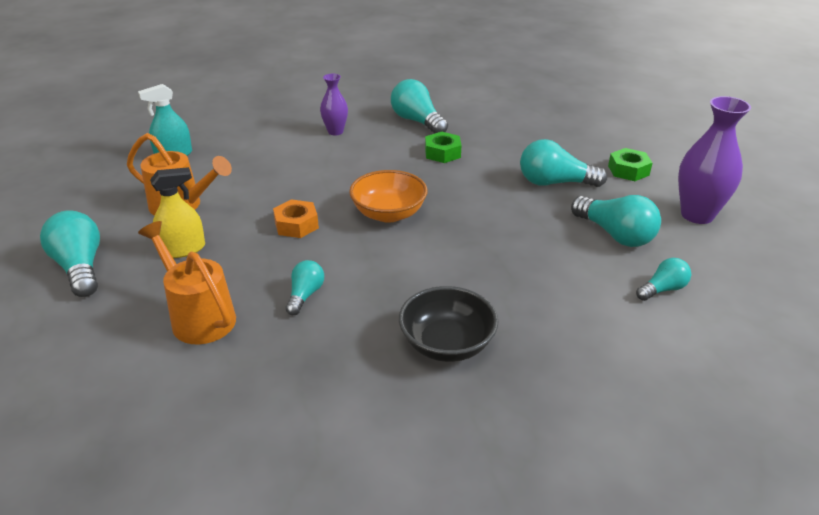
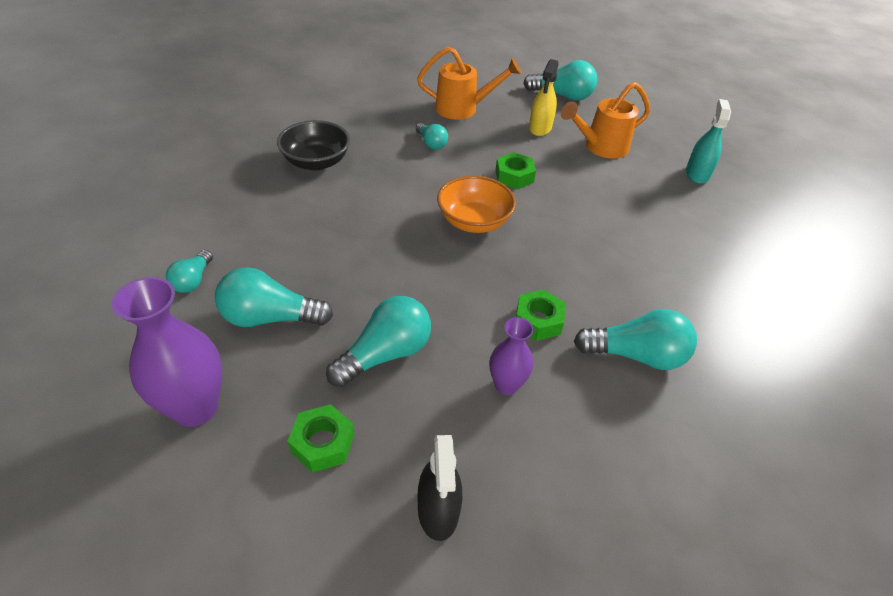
camera: 130 degrees right, 10 degrees up
(296, 225) = (514, 176): orange nut -> green nut
(335, 132) = (665, 278): purple vase -> purple vase (506, 385)
(591, 131) = (438, 510): none -> black spray bottle

